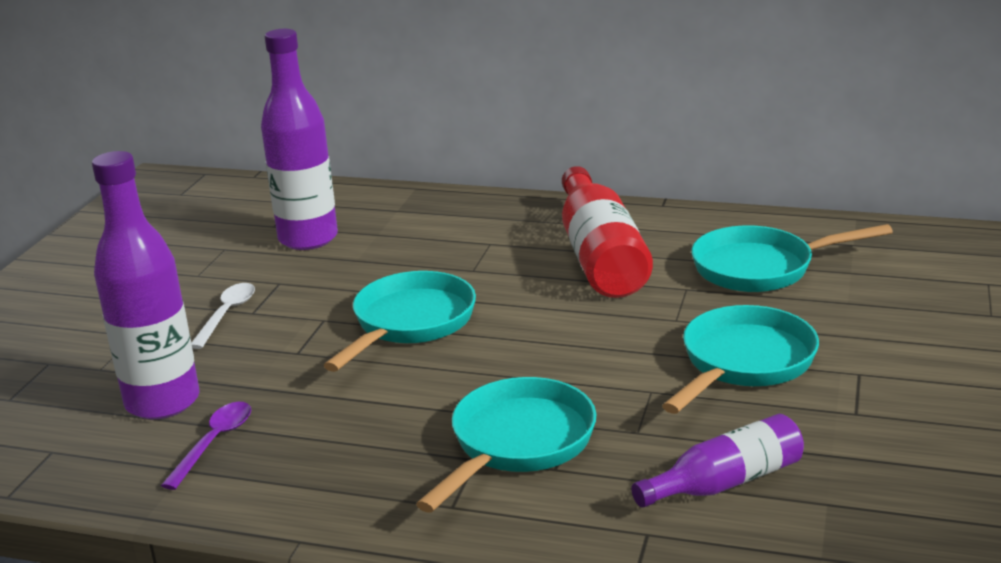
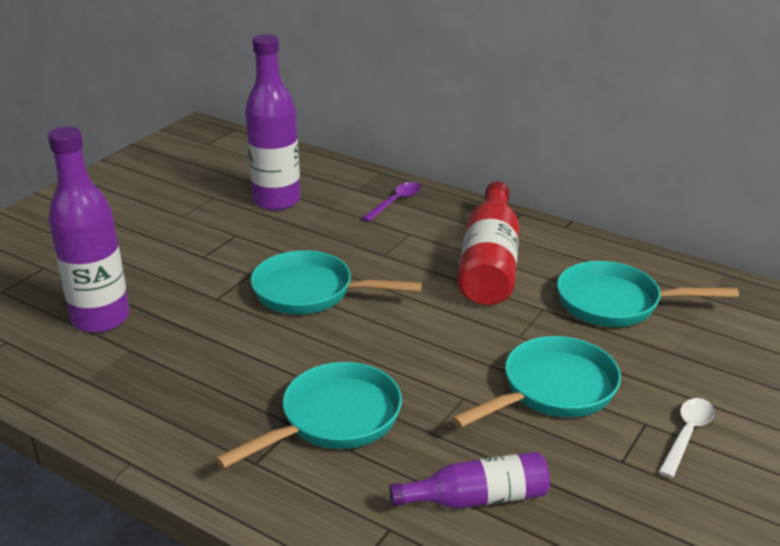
camera: 15 degrees right, 5 degrees up
(214, 442) = (117, 362): purple spoon -> purple spoon (396, 202)
(227, 314) = (184, 254): white spoon -> white spoon (687, 434)
(410, 323) = (311, 292): turquoise pan -> turquoise pan turned 120 degrees counterclockwise

